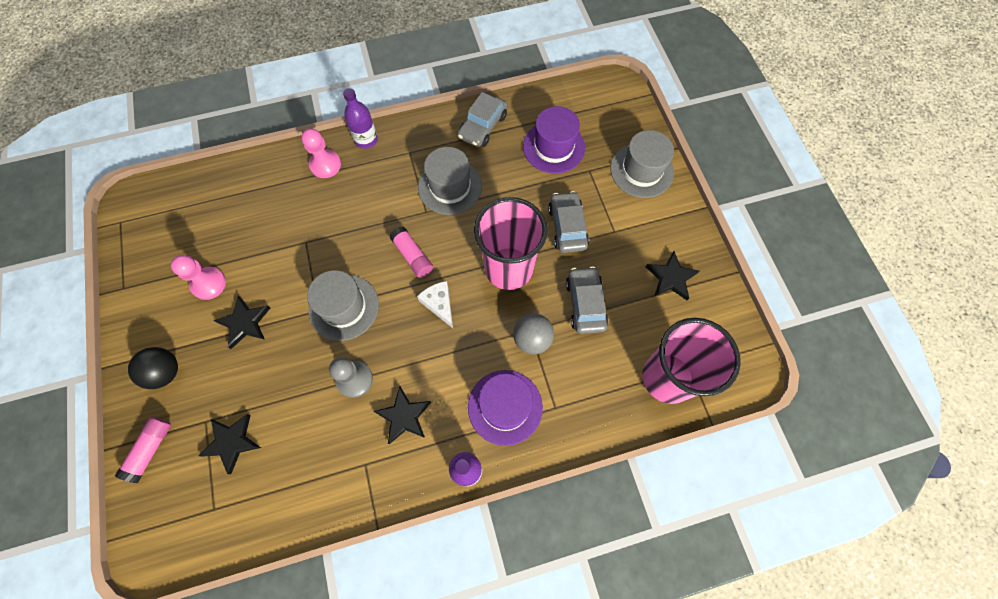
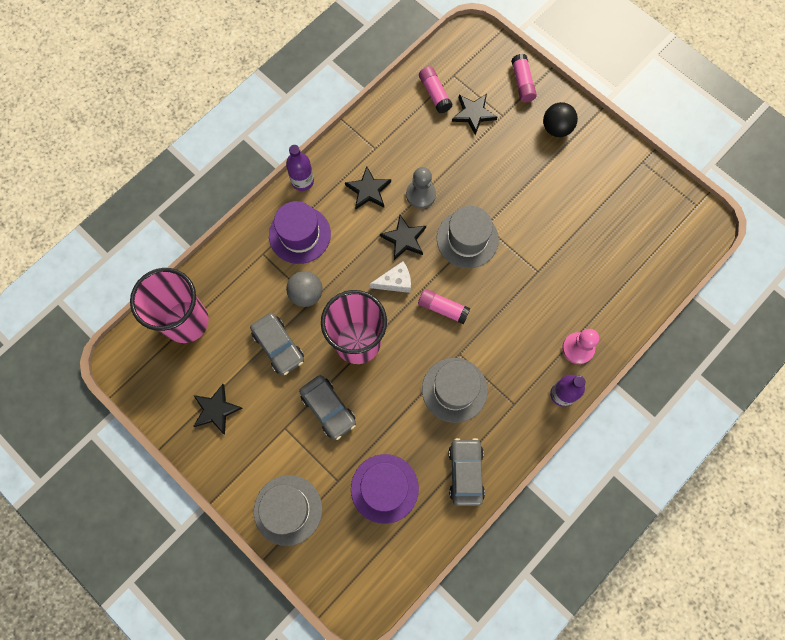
camera: 150 degrees right, 5 degrees up
(208, 284) = (583, 199): pink pawn -> none
(245, 323) = (531, 188): black star -> black star (404, 239)
(252, 496) = (434, 94): none -> pink glue stick
(439, 304) = (395, 281): white cheese -> white cheese turned 45 degrees counterclockwise

